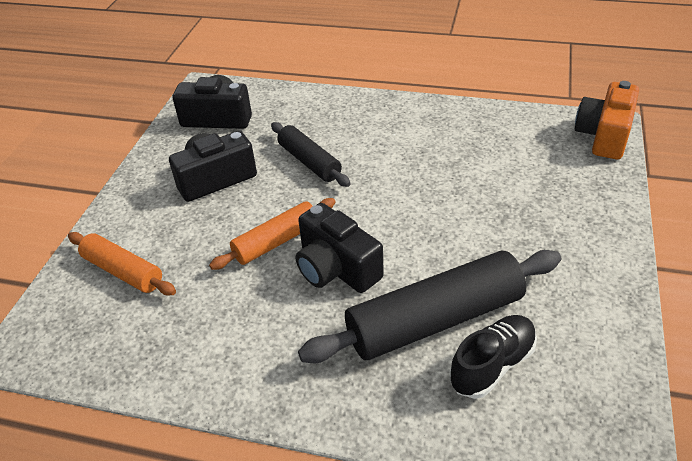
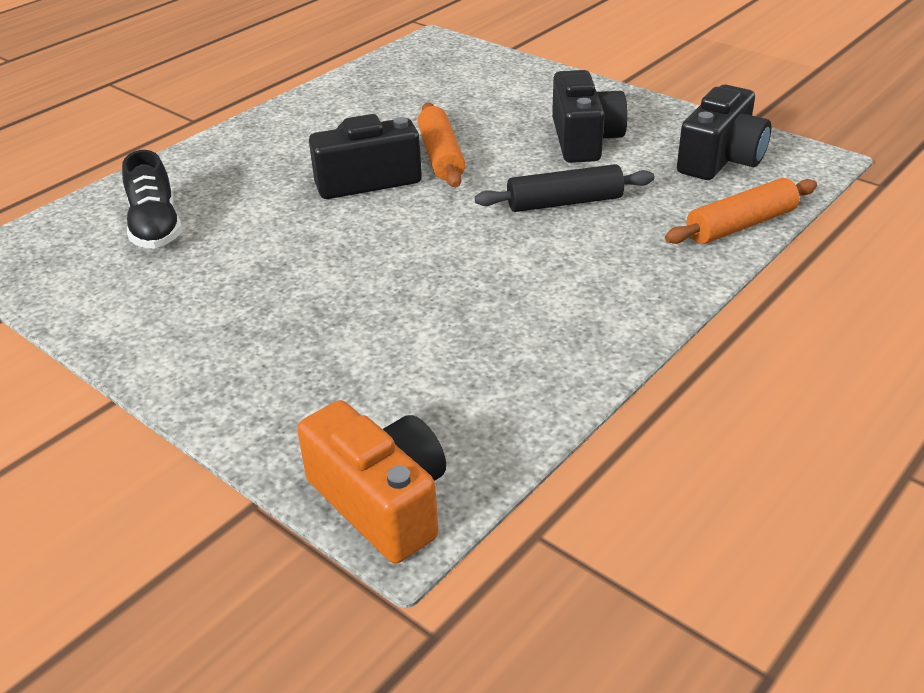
camera: 115 degrees right, 5 degrees down
(123, 271) = (480, 82): orange rolling pin -> orange rolling pin (741, 225)
(434, 320) = (239, 214): black rolling pin -> none

